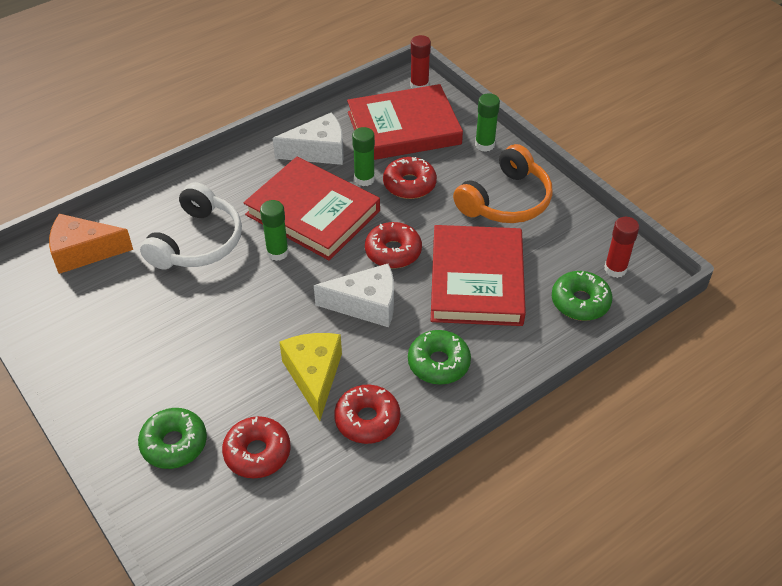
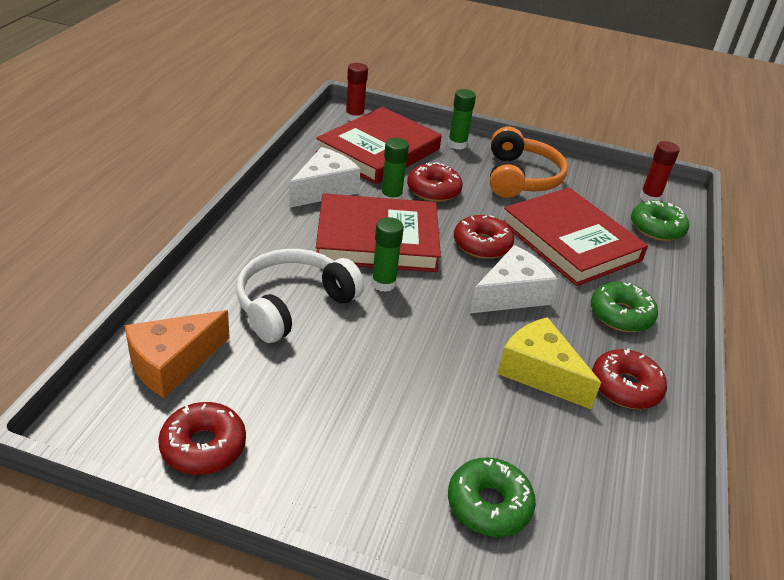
camera: 40 degrees left, 10 degrees down
(197, 242) = (293, 304): white headphones -> white headphones turned 120 degrees counterclockwise
(257, 453) = (574, 467): red donut -> red donut (203, 446)

